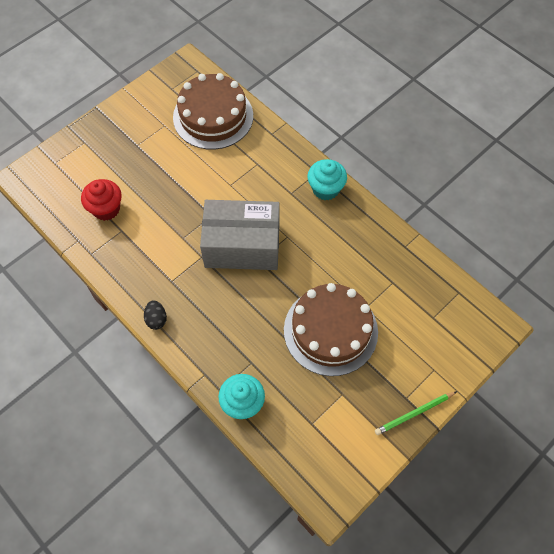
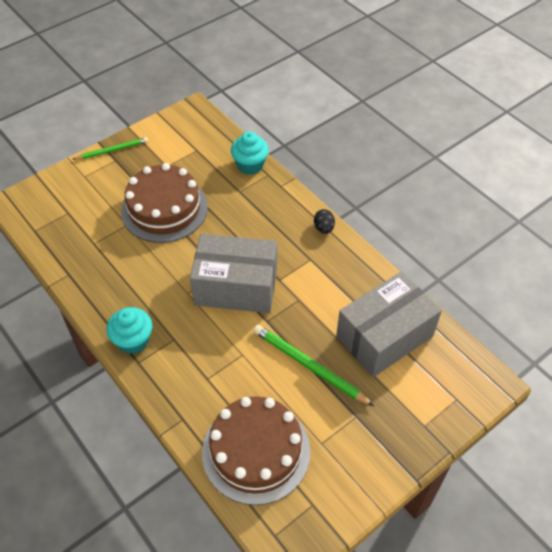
camera: 175 degrees left, 10 degrees down
(106, 209) = (384, 336): red cupcake -> grey box
(173, 179) = (309, 366): none -> green pencil

